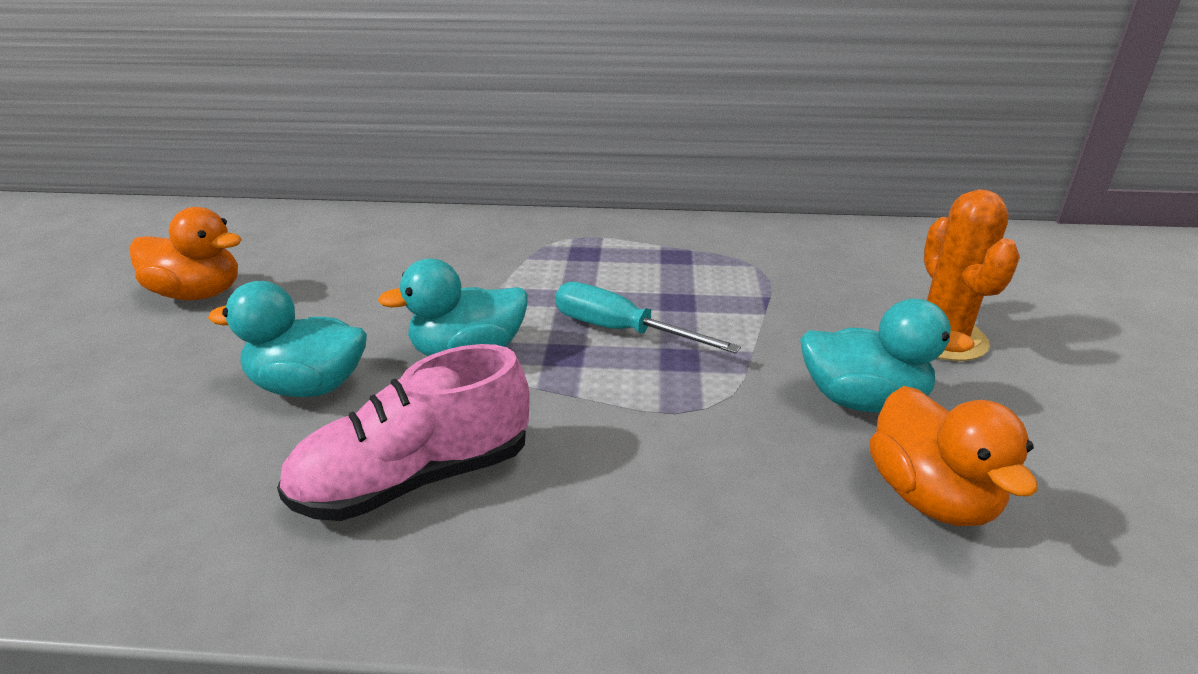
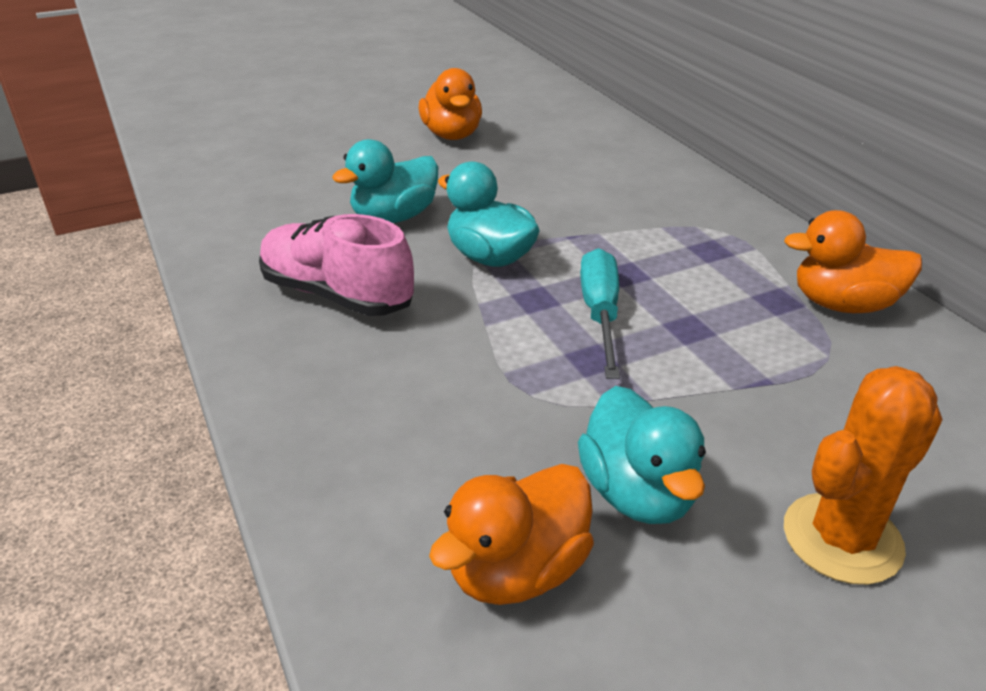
camera: 60 degrees right, 5 degrees up
(308, 386) = (394, 217): turquoise duck -> turquoise duck turned 105 degrees counterclockwise
(703, 238) = (843, 305): none -> orange duck

